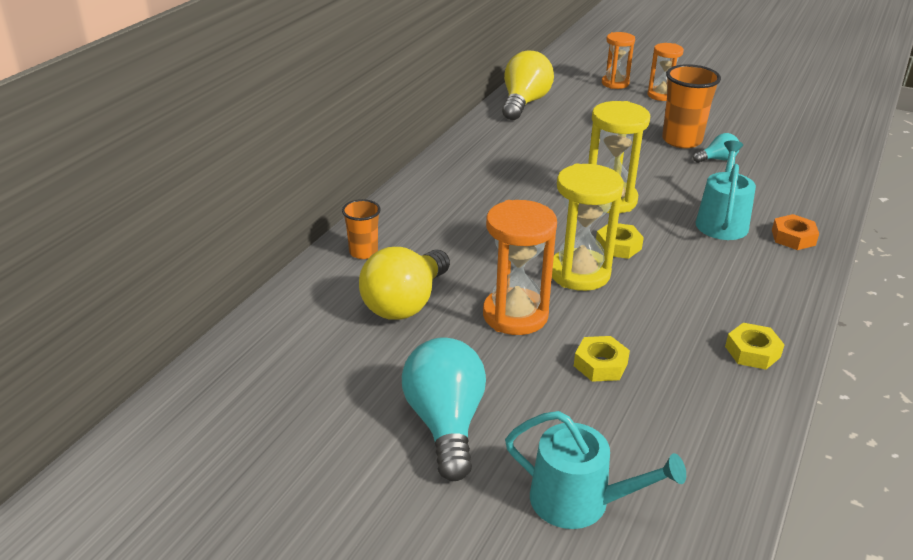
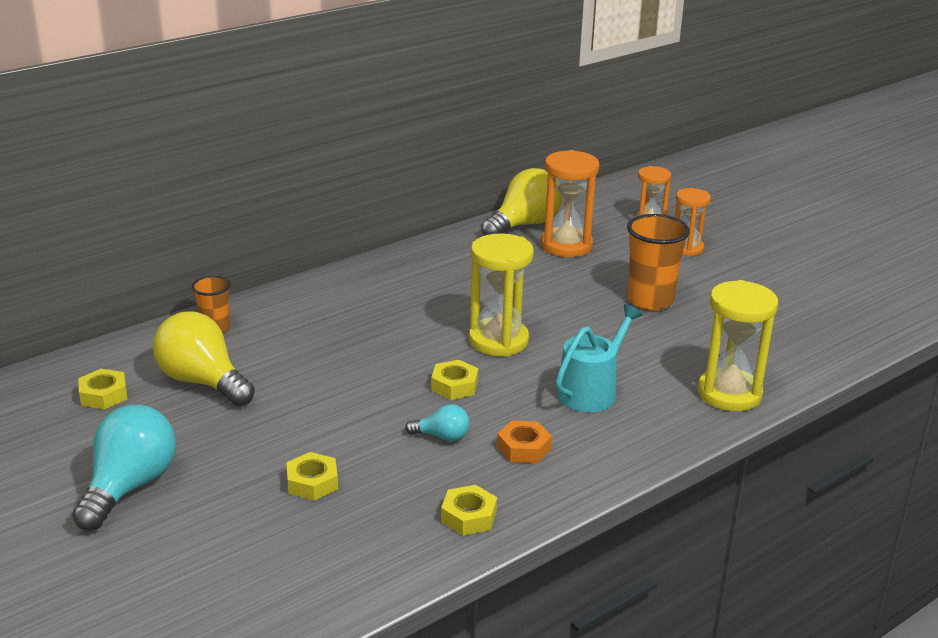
camera: 25 degrees right, 5 degrees down
(325, 343) = (104, 395): none -> yellow nut
(405, 303) = (203, 382): yellow light bulb -> yellow light bulb turned 75 degrees clockwise
(515, 315) = (285, 419): orange hourglass -> orange hourglass (566, 246)
(579, 273) = (387, 400): yellow hourglass -> yellow hourglass (729, 394)
(579, 501) = (167, 581): turquoise watering can -> none
(717, 159) = (666, 329): turquoise light bulb -> turquoise light bulb (442, 436)
(793, 237) = (650, 427): orange nut -> orange nut (524, 448)

